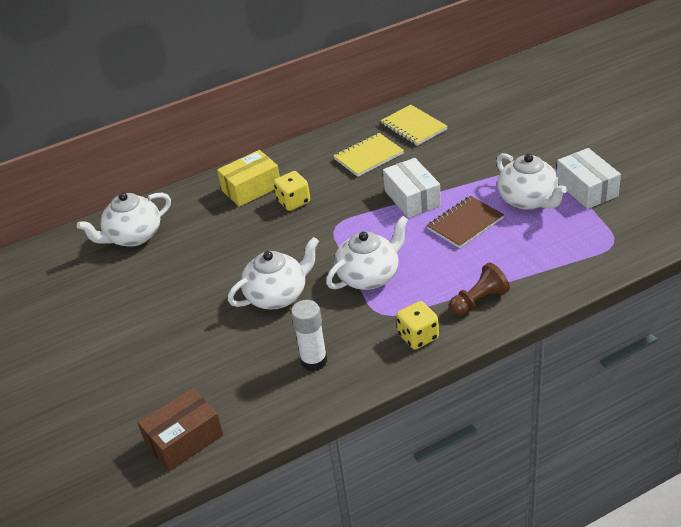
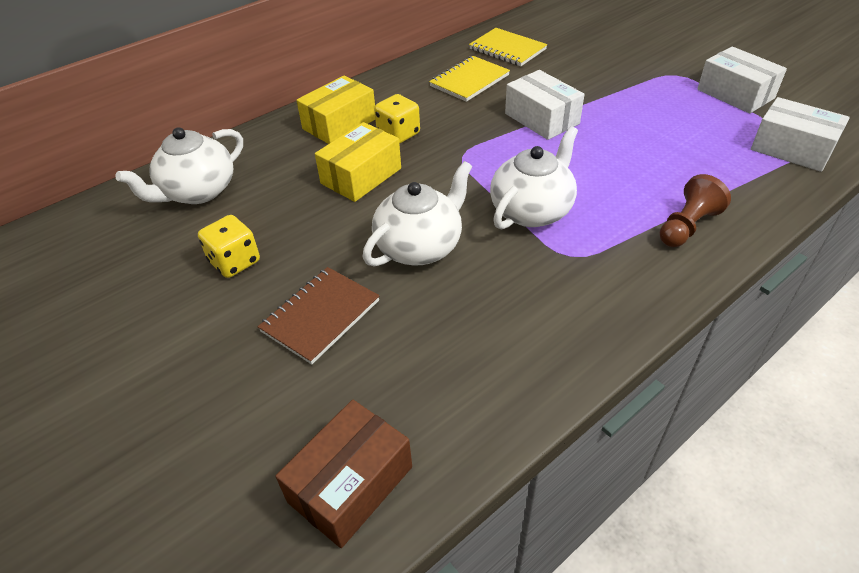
camera: 15 degrees left, 5 degrees up
(254, 235) = (361, 176): none -> yellow box
(314, 361) = (506, 331): white glue stick -> none
(418, 337) = (634, 280): yellow dice -> yellow dice (234, 262)
(465, 224) = (619, 140): brown notebook -> brown notebook (320, 316)
(528, 200) = (677, 110): white teapot -> none
(601, 245) = (791, 149): none -> white box

